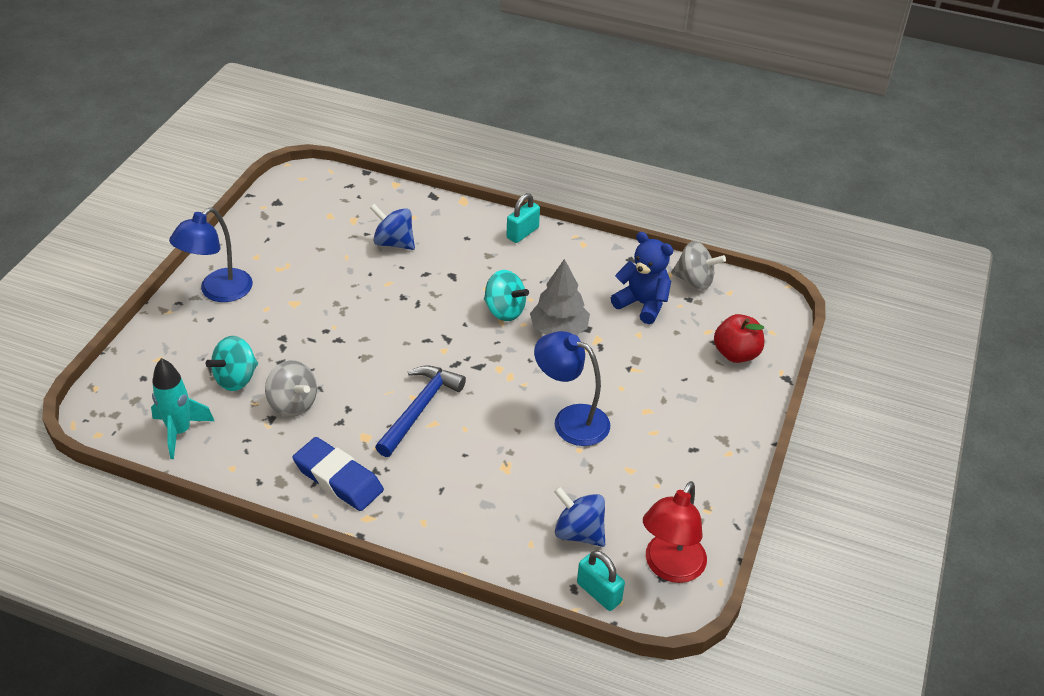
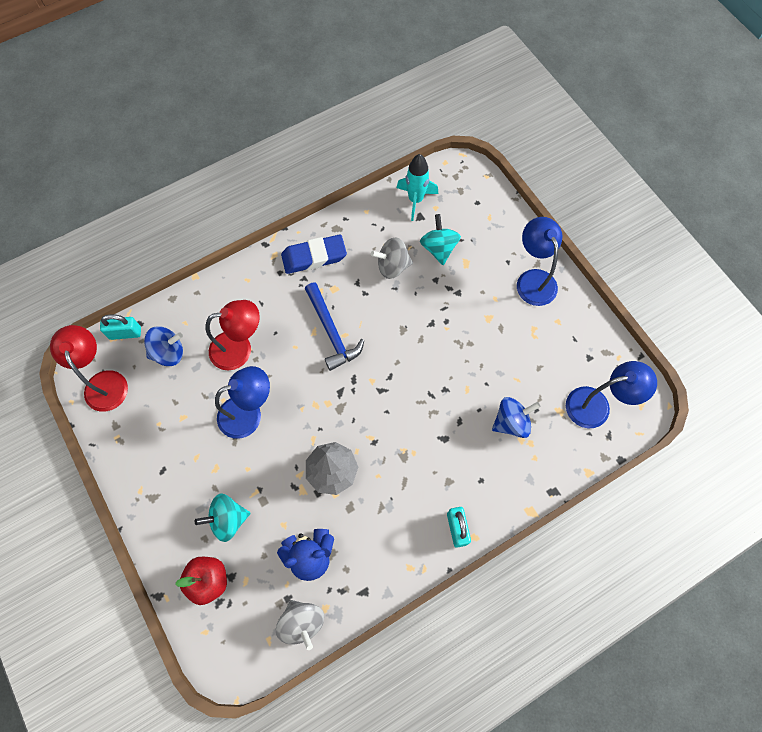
camera: 130 degrees right, 25 degrees up
(326, 201) = (597, 405): none -> blue lamp
(504, 311) = (379, 448): turquoise spinning top -> turquoise spinning top (228, 519)
(512, 473) = (239, 348): none -> red lamp
(694, 281) = (302, 622): grey spinning top -> grey spinning top turned 90 degrees counterclockwise

